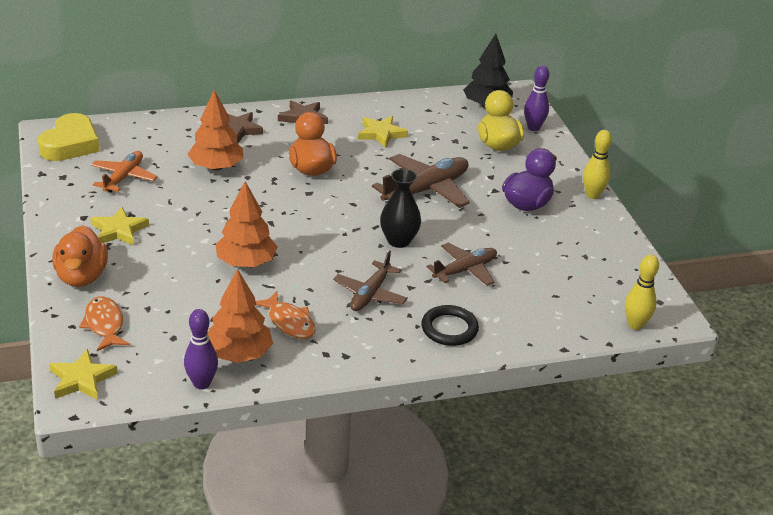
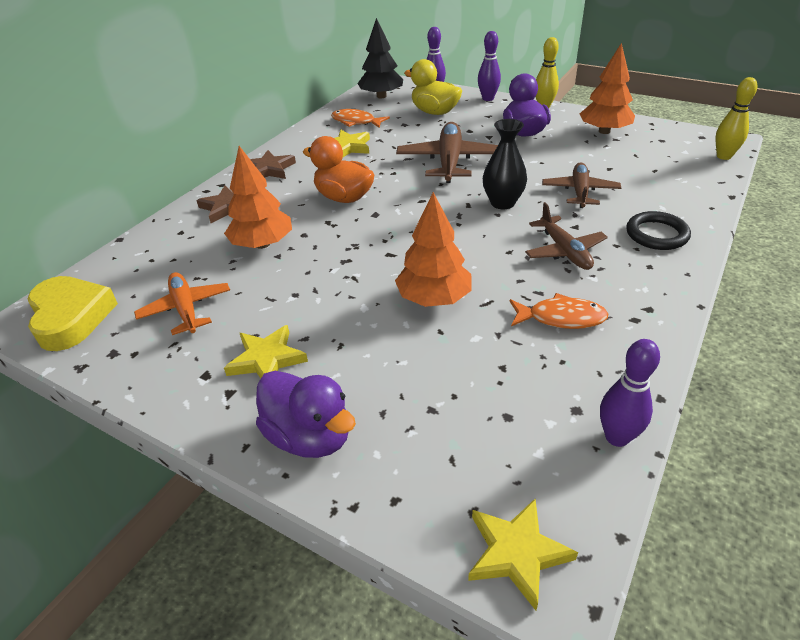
camera: 40 degrees left, 5 degrees up
(82, 277) = (310, 436): orange duck -> purple duck
(104, 324) = (424, 465): orange fish -> orange fish (356, 122)
(239, 354) = (585, 379): orange tree -> orange tree (604, 131)
(564, 159) = (488, 98): none -> purple bowling pin

